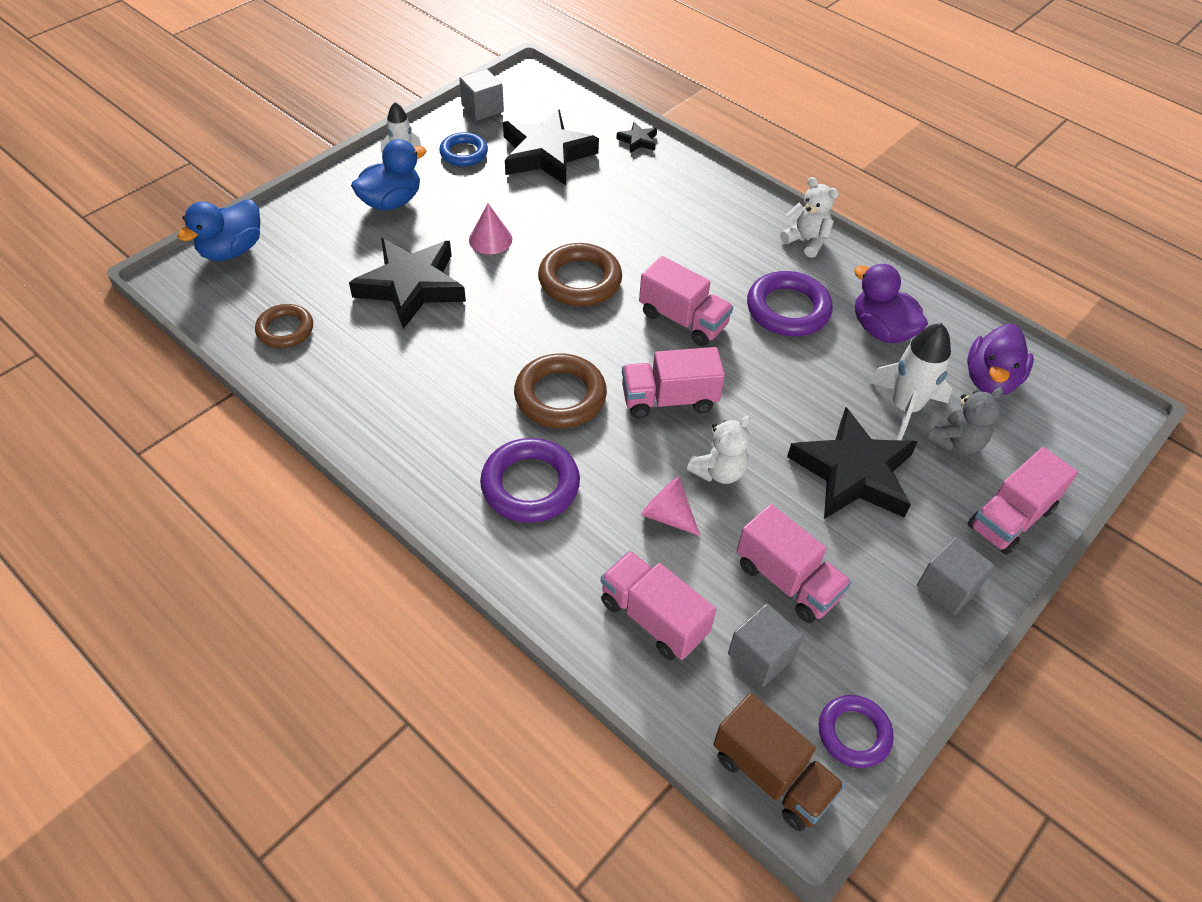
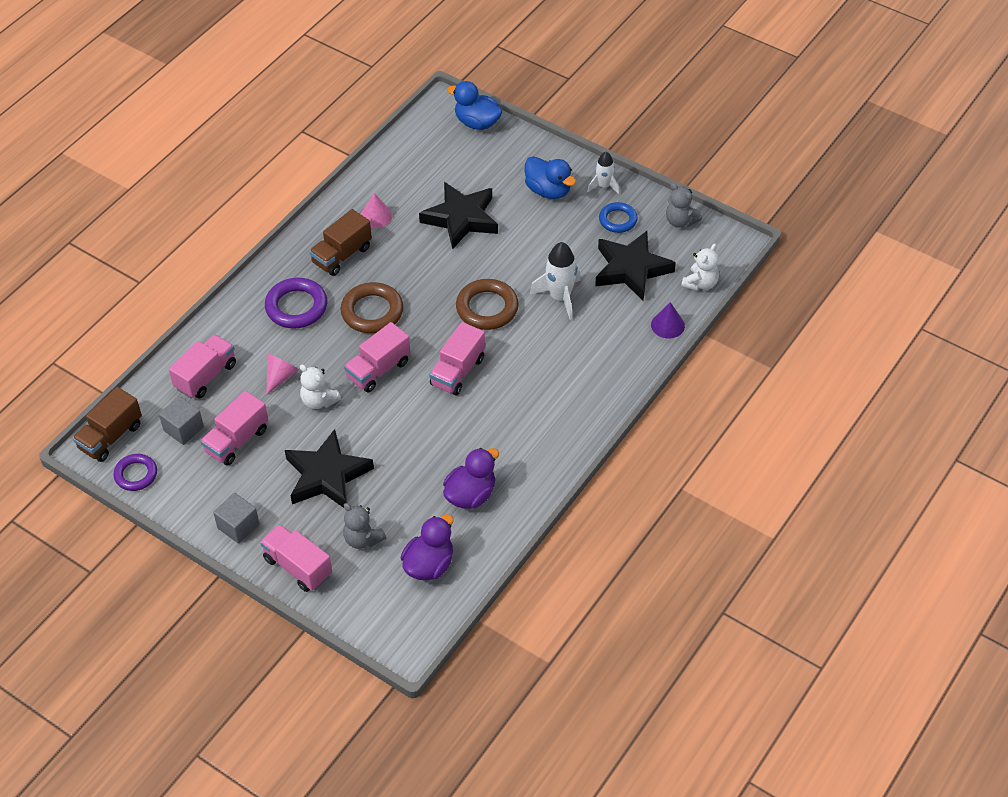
camera: 85 degrees right, 0 degrees up
(285, 330) = (408, 166): brown ring -> none
(439, 421) = (342, 255): none -> brown truck
(482, 108) = (680, 221): grey cube -> grey teddy bear
(490, 239) = (520, 252): pink cone -> pink cone (376, 216)
(638, 141) = (667, 325): black star -> purple cone
(669, 399) = (378, 370): pink truck -> pink truck turned 120 degrees counterclockwise
(788, 309) = (482, 434): purple ring -> none
(806, 241) = (565, 445): white teddy bear -> white teddy bear (700, 283)
(905, 407) = (392, 508): white rocket -> white rocket (560, 297)
(990, 380) = (429, 565): purple duck -> purple duck turned 105 degrees clockwise

